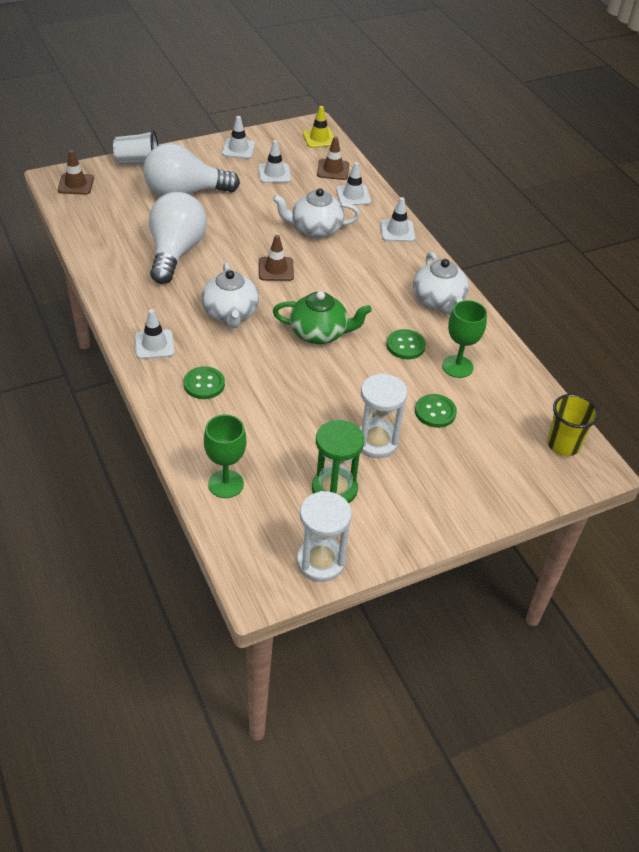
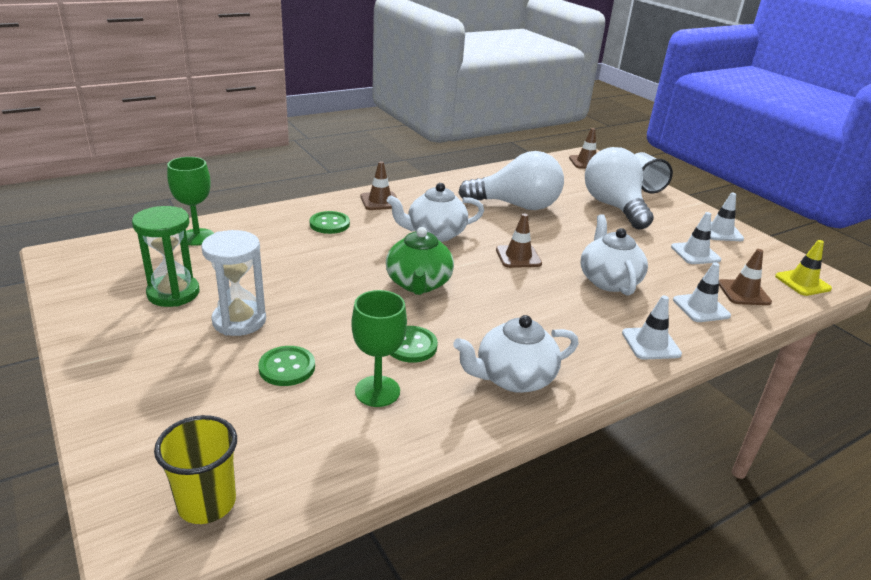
camera: 85 degrees right, 15 degrees down
(154, 344) = (380, 201): white traffic cone -> brown traffic cone
(320, 562) = (78, 285): white hourglass -> none

